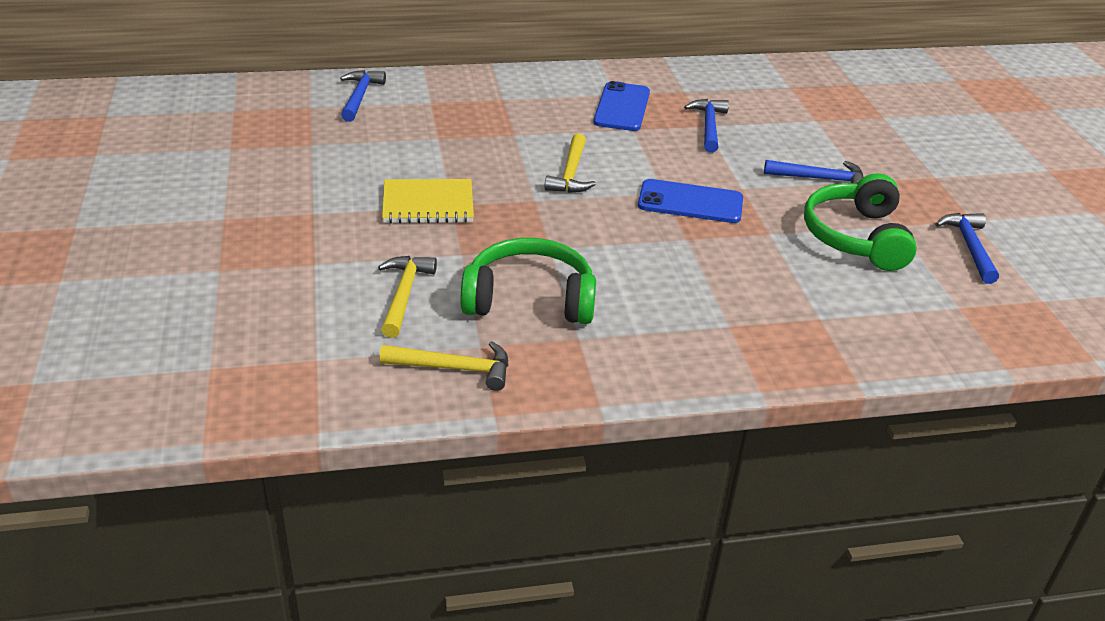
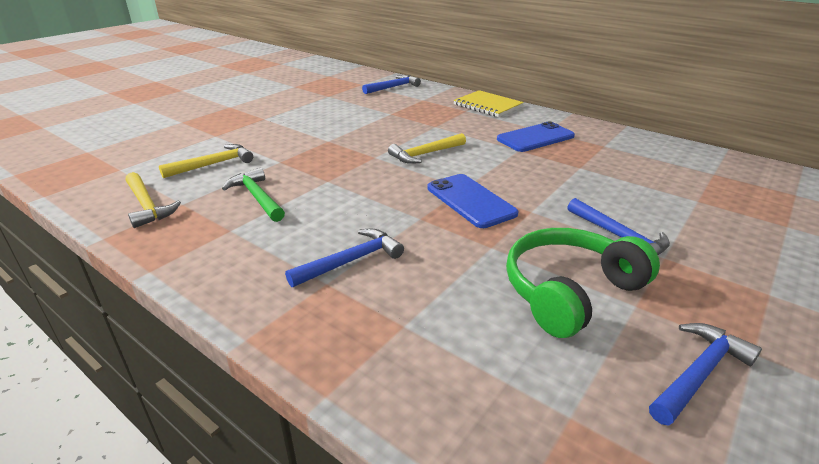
camera: 50 degrees right, 5 degrees down
(428, 204) = (318, 135): yellow notebook -> yellow notebook (487, 105)
(529, 299) = (257, 197): green headphones -> green hammer
(708, 126) = (582, 169): blue hammer -> blue hammer (351, 261)

